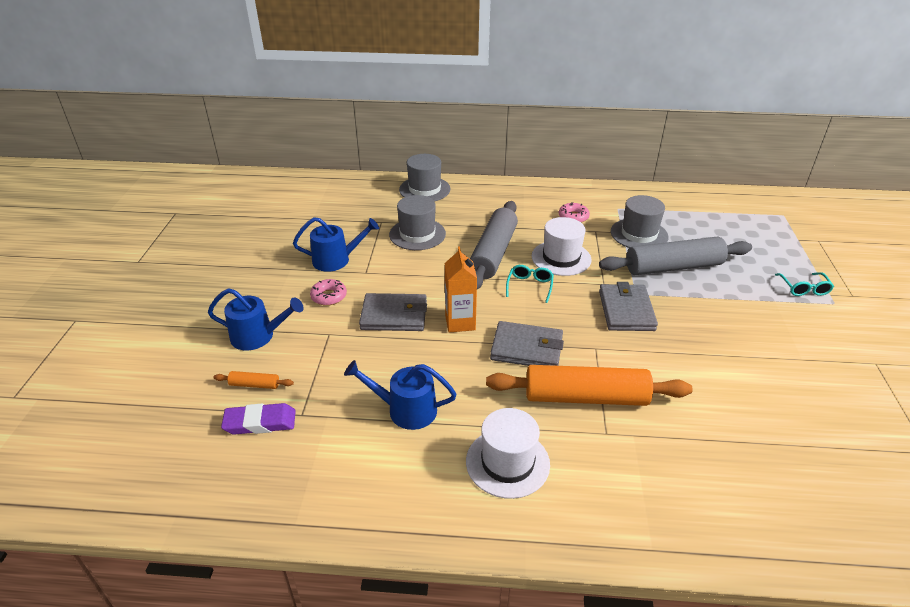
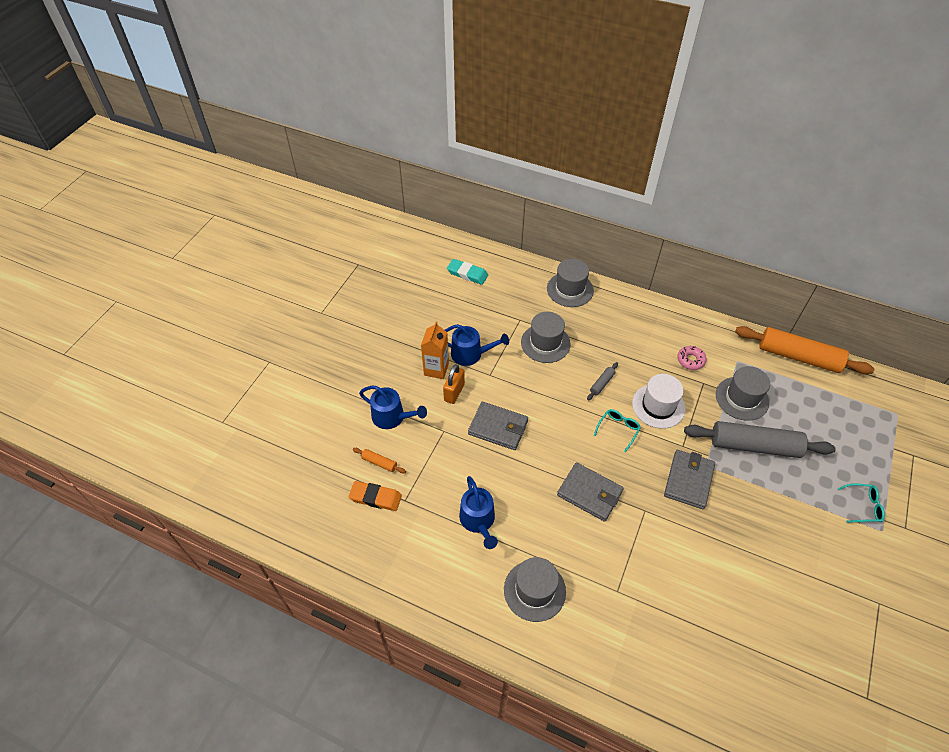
camera: 20 degrees right, 15 degrees up
(260, 422) = (375, 497): purple eraser -> orange eraser
(308, 198) = (467, 274): none -> turquoise eraser
(329, 296) = (454, 392): pink donut -> orange padlock
(406, 410) = (478, 521): blue watering can -> blue watering can turned 135 degrees counterclockwise
(460, 322) = (547, 450): orange carton -> orange carton (436, 369)
(493, 253) = (602, 383): grey rolling pin -> grey rolling pin, size x0.41
(507, 462) = (534, 590): white hat -> grey hat
(585, 397) = (616, 554): orange rolling pin -> orange rolling pin (798, 357)
(804, 289) = (863, 506): turquoise glasses -> turquoise glasses turned 105 degrees counterclockwise

